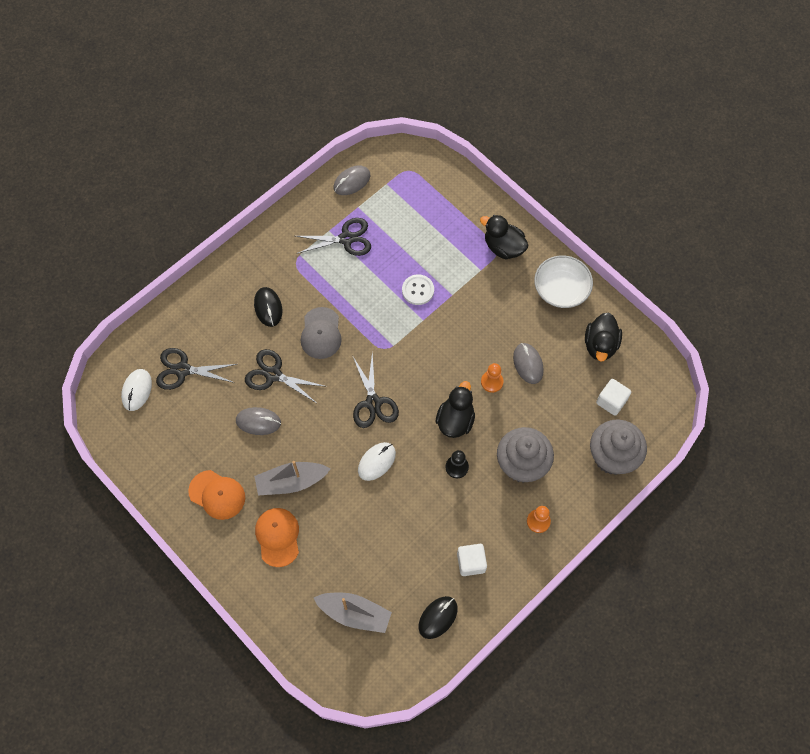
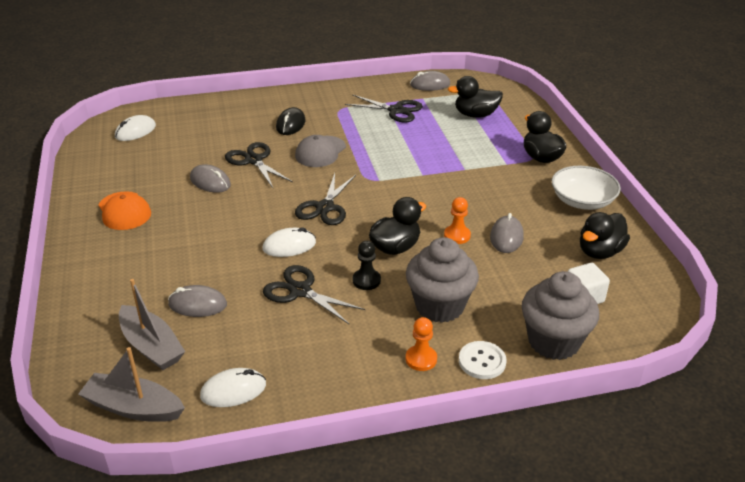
camera: 30 degrees right, 30 degrees down
(183, 370) = (183, 133): black scissors -> black scissors (300, 291)
(278, 537) = (143, 259): orange cap -> none
(291, 482) = (196, 228): grey boat -> grey boat (133, 407)
(355, 558) = (197, 304): none -> grey mouse
(418, 210) = (475, 115): none -> black duck
(418, 290) = (434, 156): white button -> white button (482, 361)
(438, 617) = (233, 390): black mouse -> white mouse
(471, 562) = (313, 360): white cube -> none

